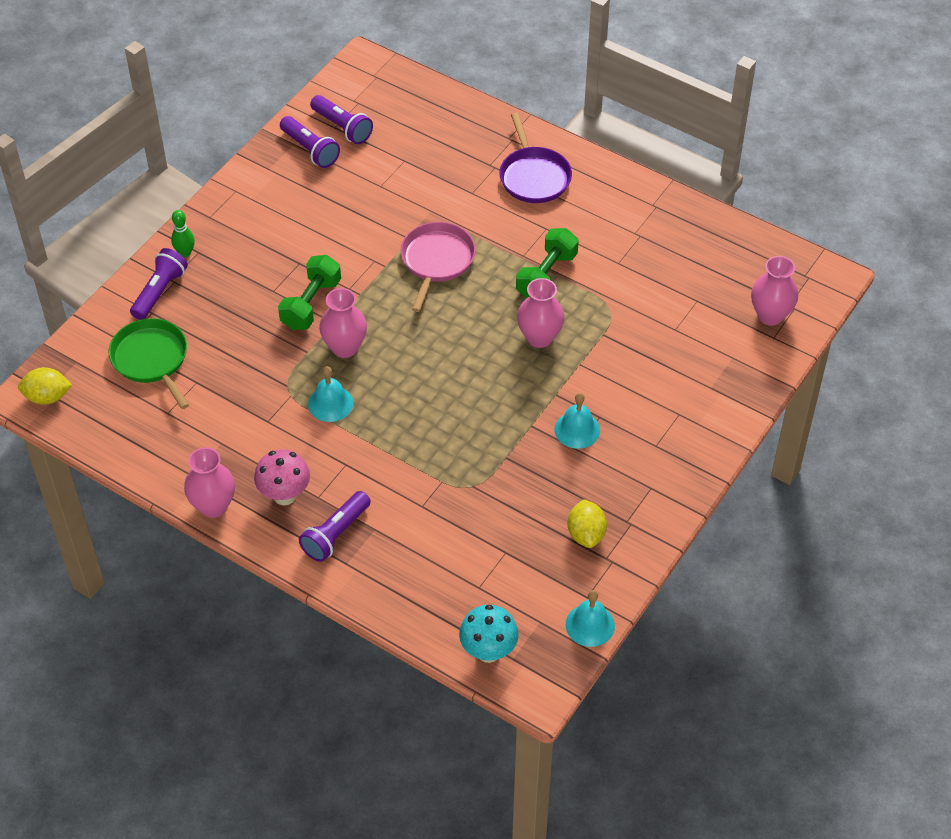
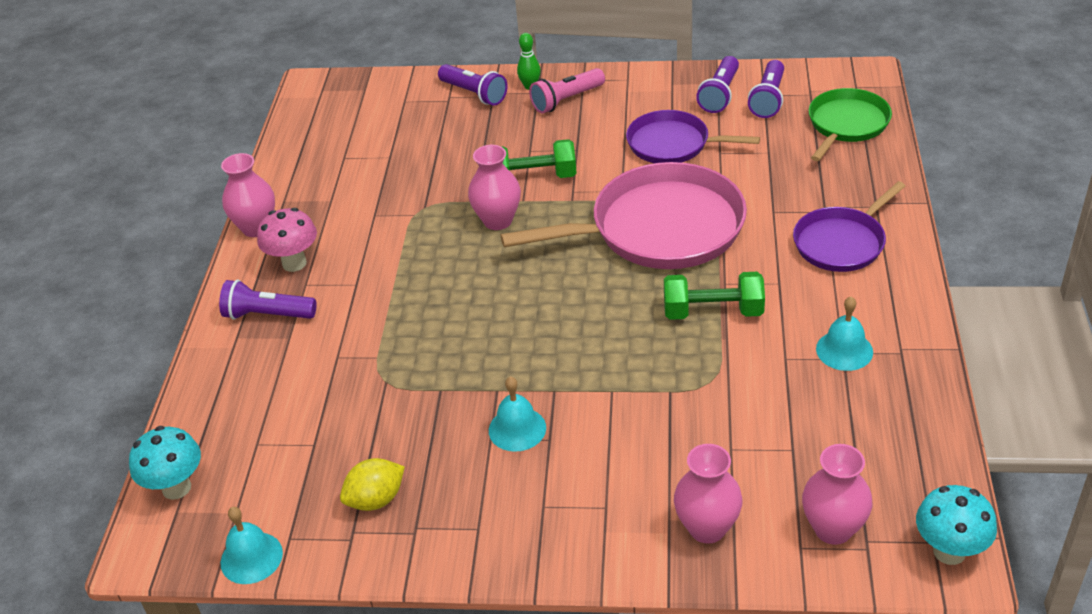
camera: 65 degrees right, 10 degrees down
(47, 397) = (317, 93): yellow lemon -> none
(151, 359) = (396, 123): green pan -> green pan (846, 124)
(159, 292) = (474, 94): purple flashlight -> purple flashlight turned 45 degrees clockwise
(227, 239) = (566, 100): none -> pink flashlight
(330, 403) = (423, 242): turquoise bell -> turquoise bell (844, 350)
(345, 206) = (672, 144): none -> purple pan
(436, 260) = (659, 228): pink pan -> pink pan, size x1.72
(539, 337) = (622, 344): pink vase -> pink vase (707, 528)
(819, 274) = (949, 551): none -> turquoise mushroom

